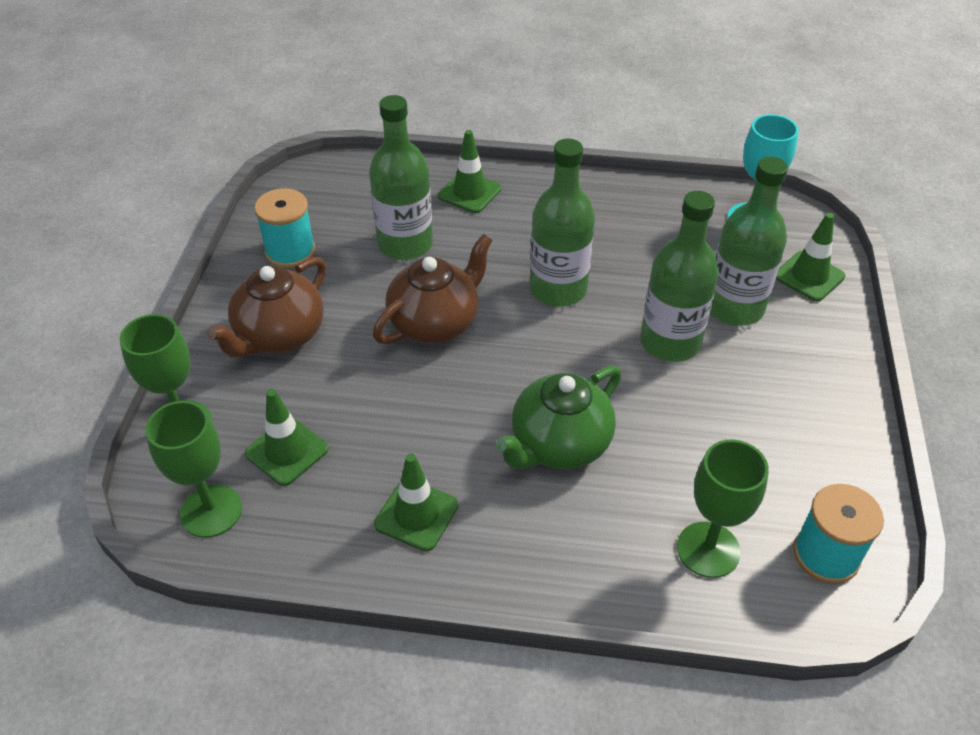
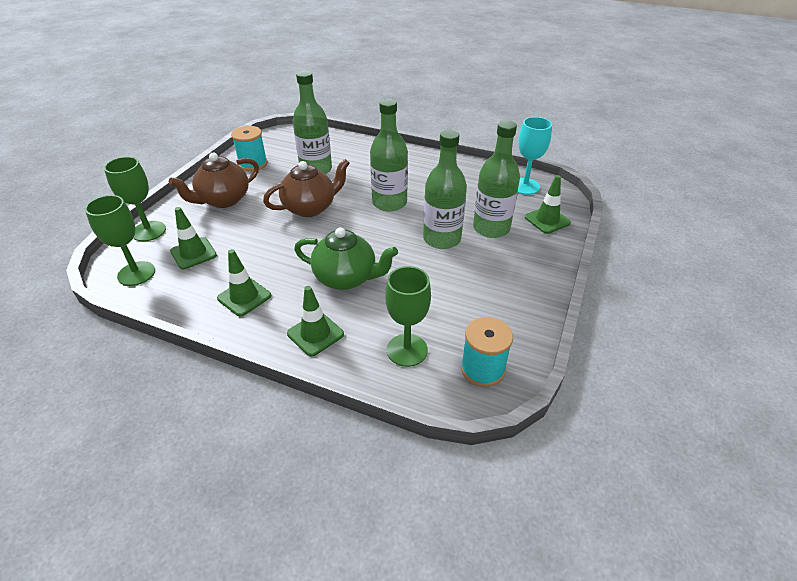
camera: 15 degrees right, 5 degrees down
(469, 192) = (365, 151): green traffic cone -> green traffic cone (315, 334)
(559, 444) = (346, 278): green teapot -> green teapot turned 135 degrees counterclockwise

